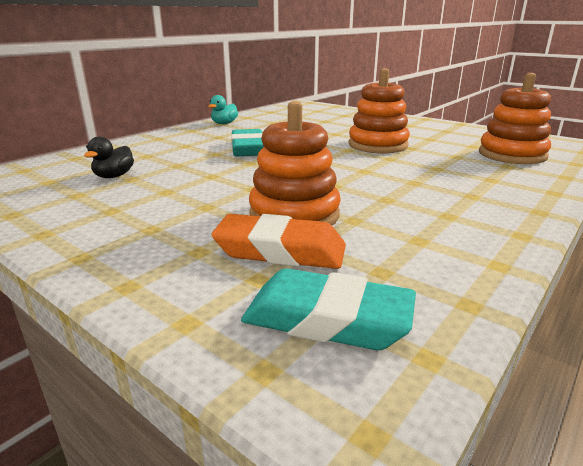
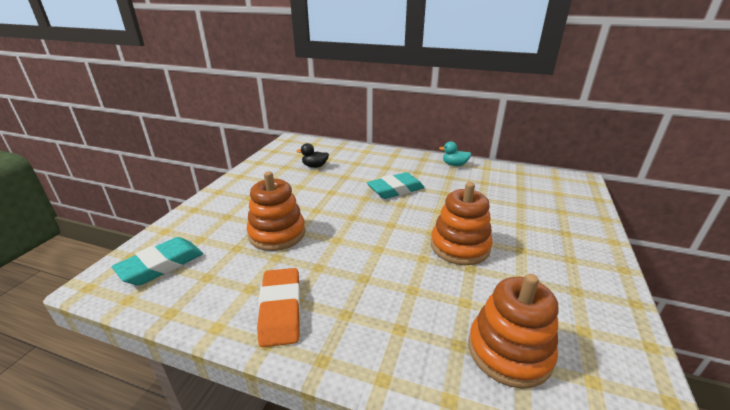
camera: 70 degrees right, 5 degrees up
(280, 250) = (229, 239): orange eraser -> orange eraser (281, 310)
(327, 319) = (161, 265): turquoise eraser -> turquoise eraser turned 45 degrees clockwise

